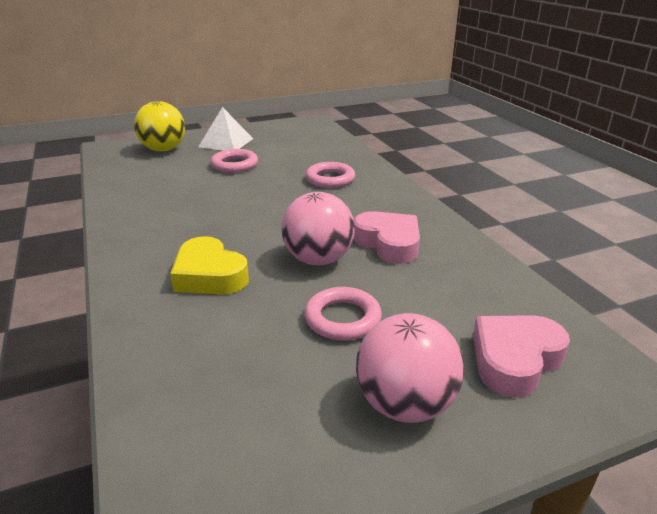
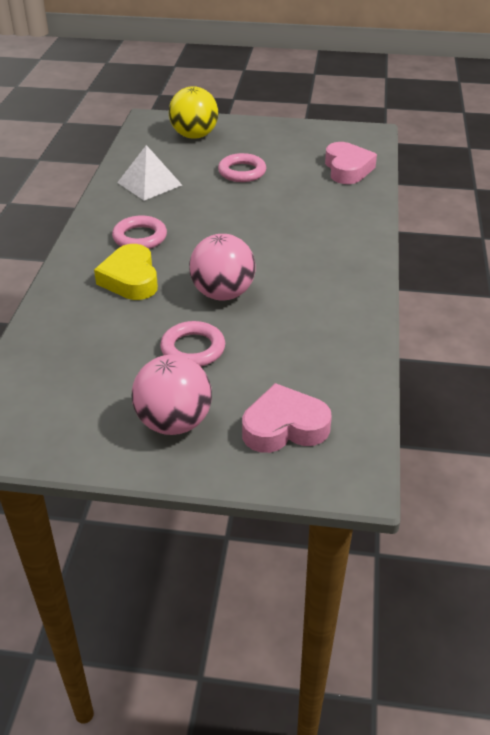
camera: 30 degrees right, 10 degrees up
(226, 142) = (257, 141): white pyramid -> white pyramid (149, 183)
(330, 179) = (314, 214): pink ring -> pink ring (140, 237)
(388, 243) = (296, 298): pink heart -> pink heart (347, 169)

